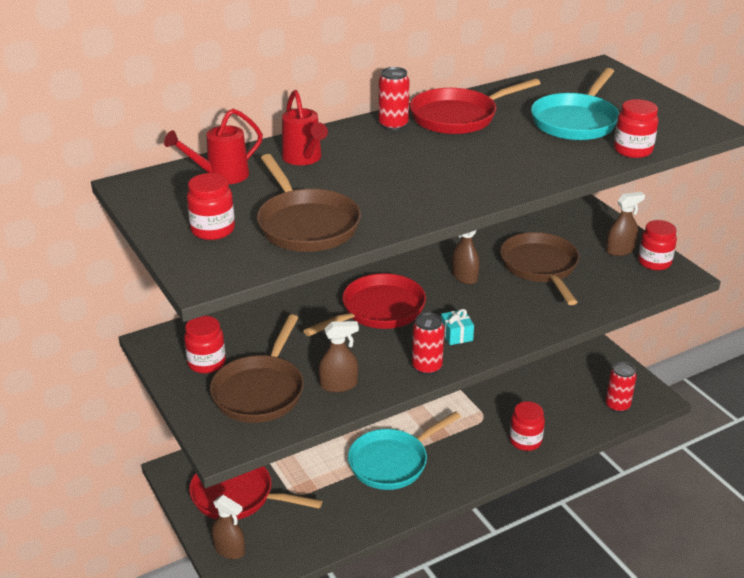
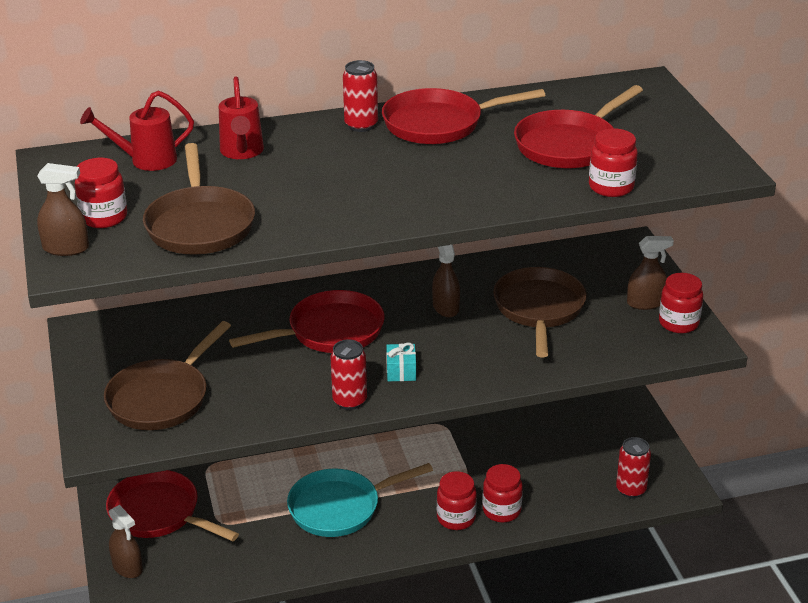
camera: 15 degrees right, 0 degrees up
(206, 363) = (122, 360): red jar -> red jar (456, 518)
(339, 385) = (246, 405): brown spray bottle -> brown spray bottle (66, 248)
(575, 121) = (569, 145): turquoise pan -> red pan

